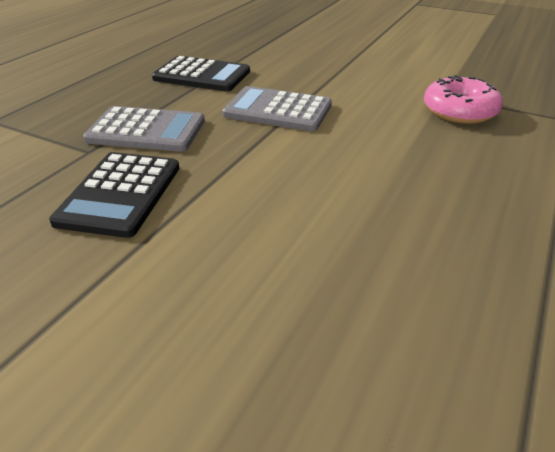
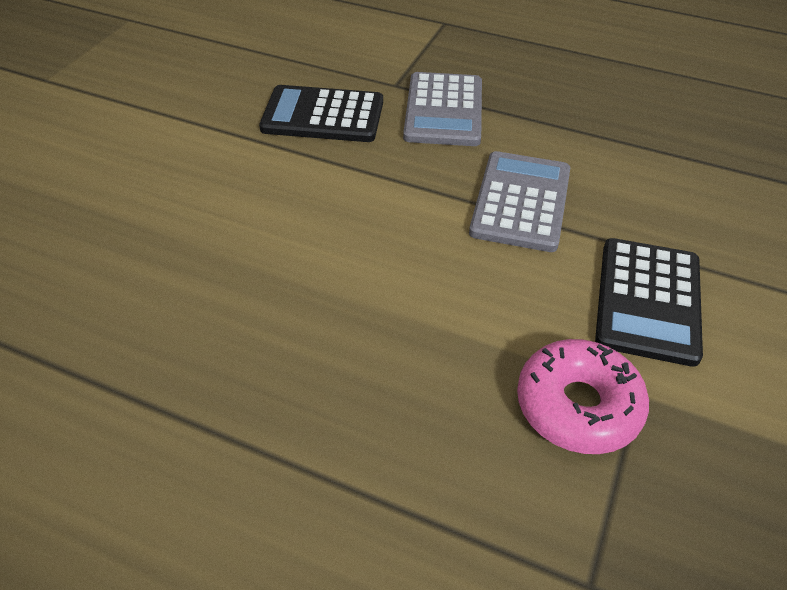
camera: 85 degrees right, 10 degrees up
(202, 75) = (608, 129): black calculator -> black calculator (648, 300)

